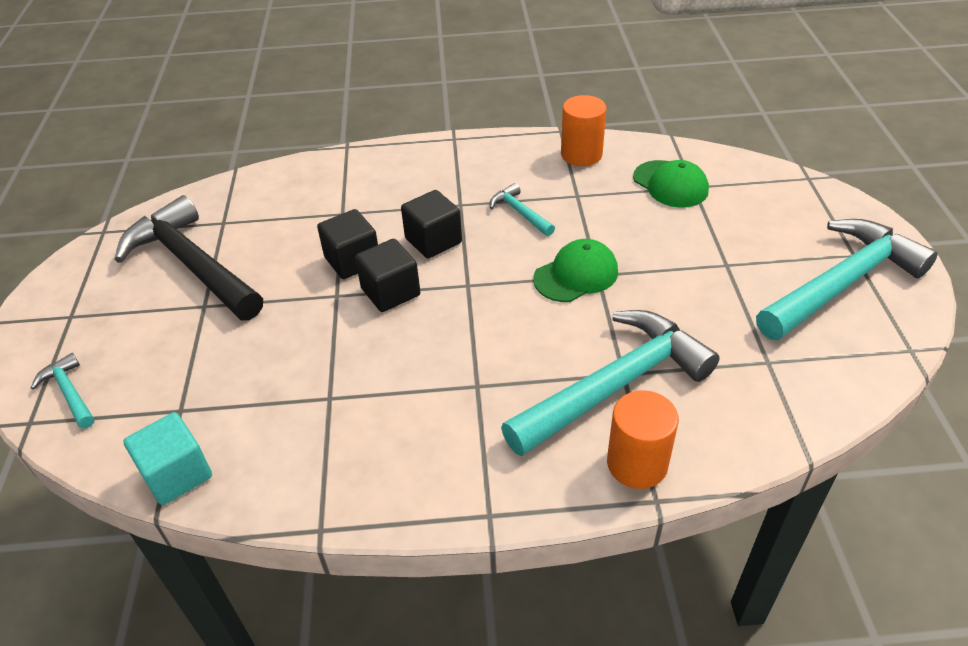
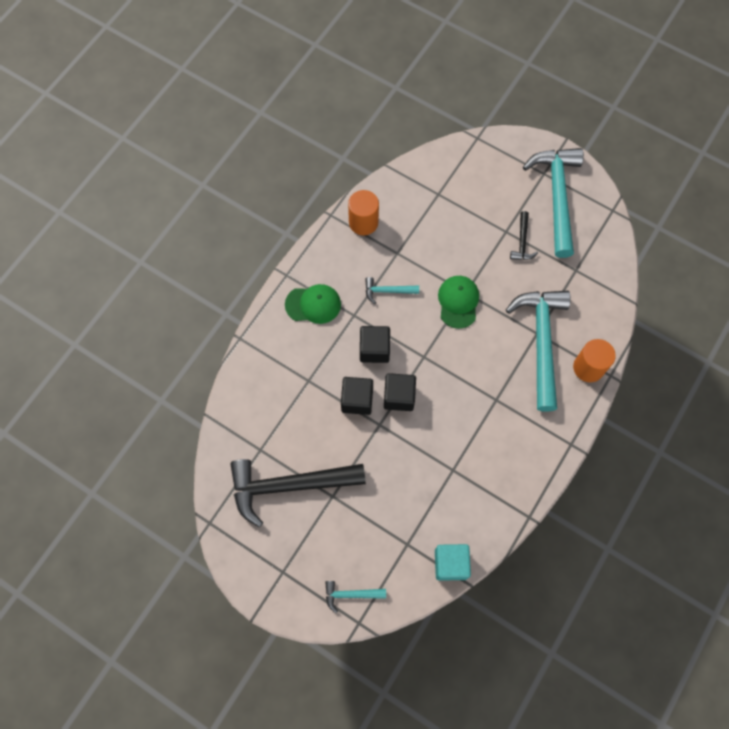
camera: 55 degrees left, 25 degrees up
(670, 184) = (427, 202): green cap -> green cap (313, 304)
(733, 286) = (522, 242): none -> black hammer

